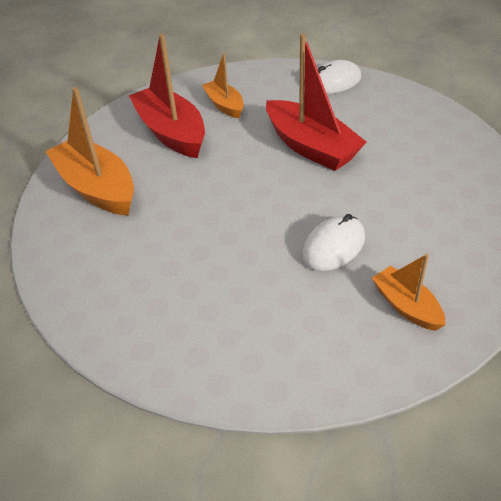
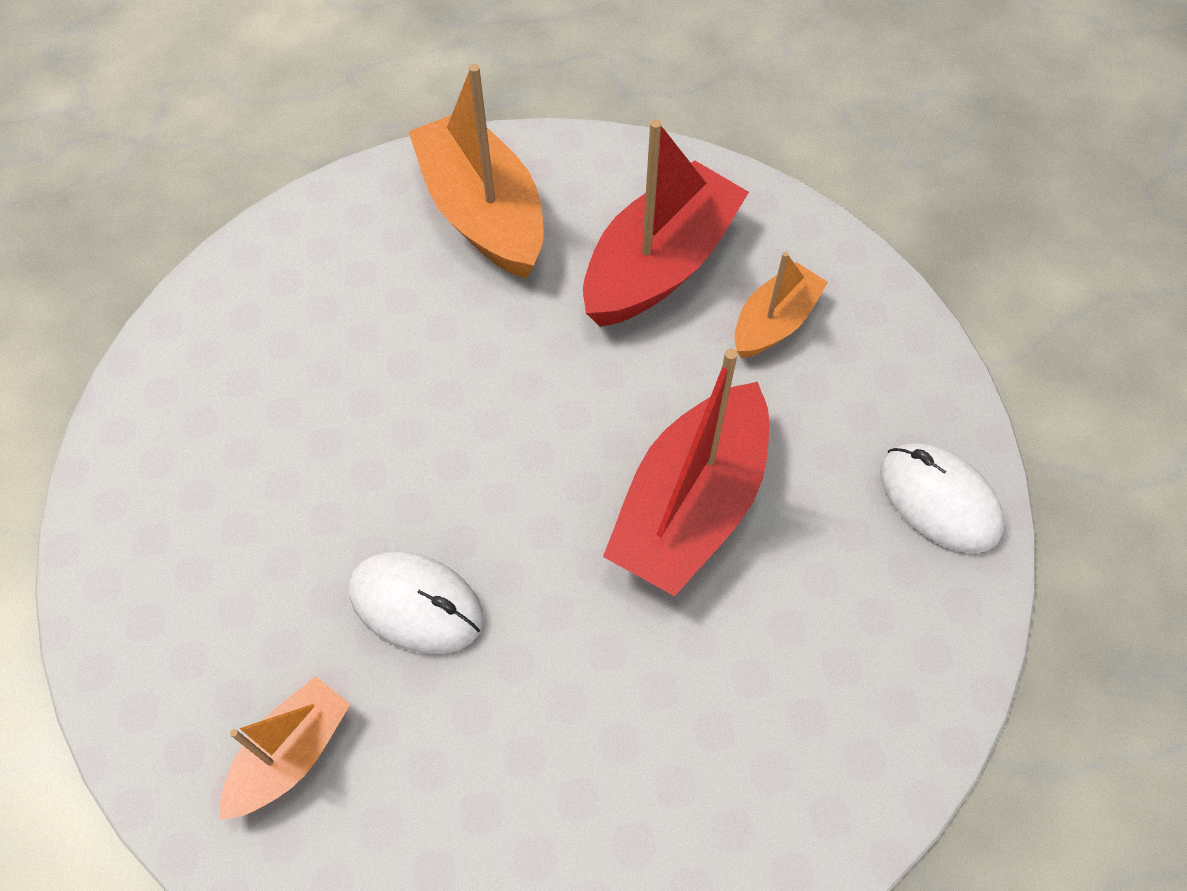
camera: 70 degrees right, 15 degrees up
(97, 188) = (483, 213): orange boat -> orange boat turned 60 degrees counterclockwise

